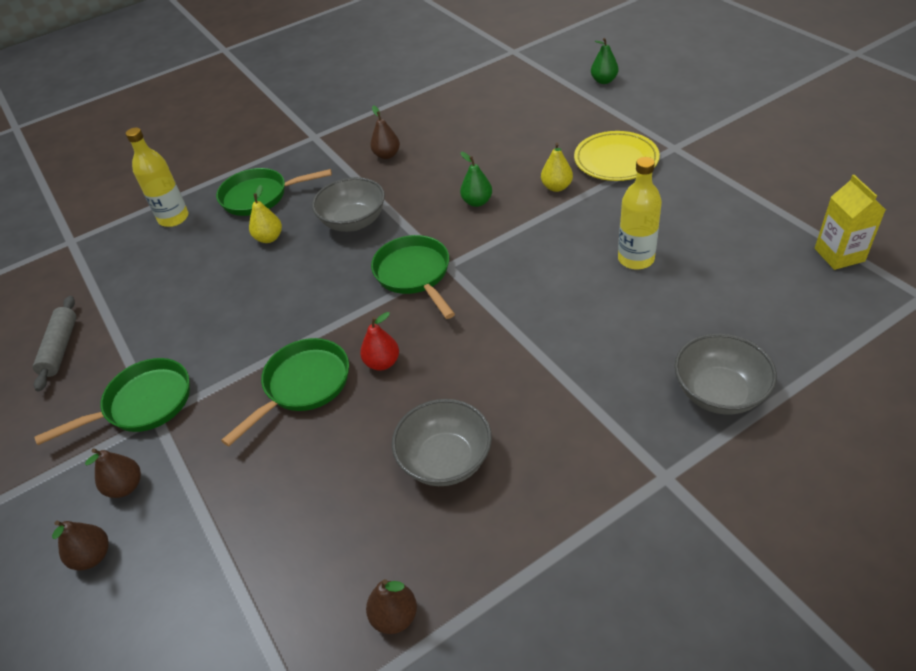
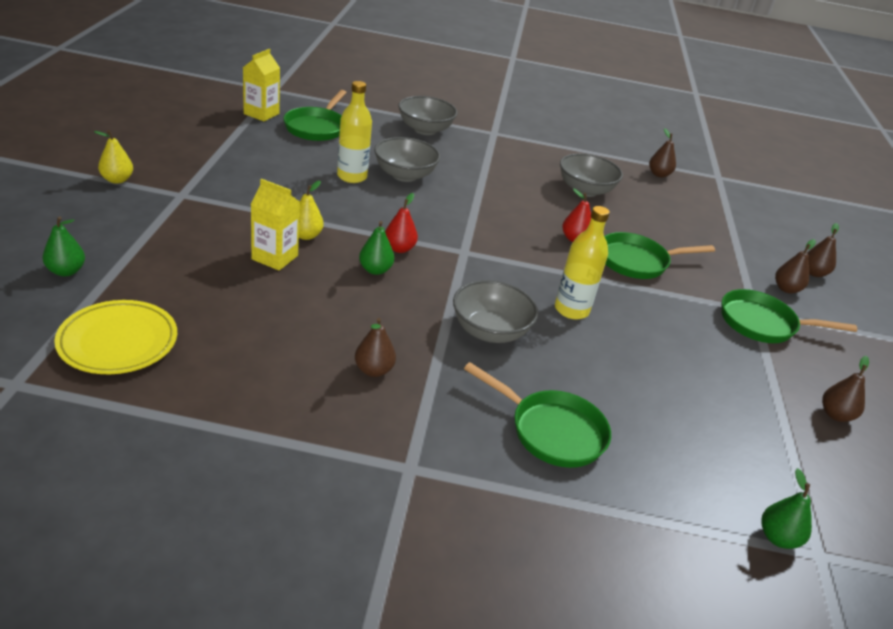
camera: 150 degrees left, 10 degrees down
(60, 348) = (835, 415): grey rolling pin -> brown pear
(98, 233) = (778, 538): none -> green pear
(173, 218) = (669, 483): yellow bottle -> yellow bottle (571, 310)
(269, 238) = (579, 375): yellow pear -> yellow pear (117, 180)
(414, 274) = (493, 263): green pan -> green pan (317, 127)
(490, 229) = (399, 248): none -> red pear
(541, 161) = (275, 257): none -> yellow carton
(610, 301) = (404, 175): none -> grey bowl
(616, 160) = (232, 218): yellow plate -> yellow plate (118, 342)

